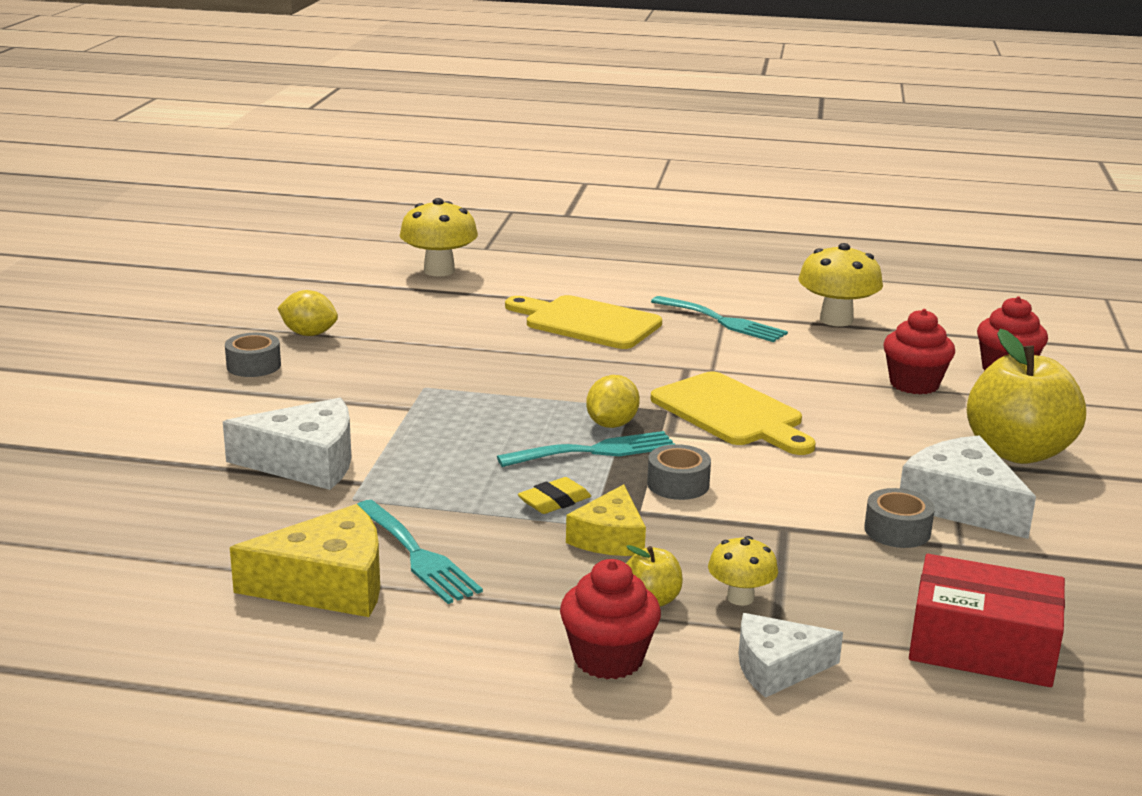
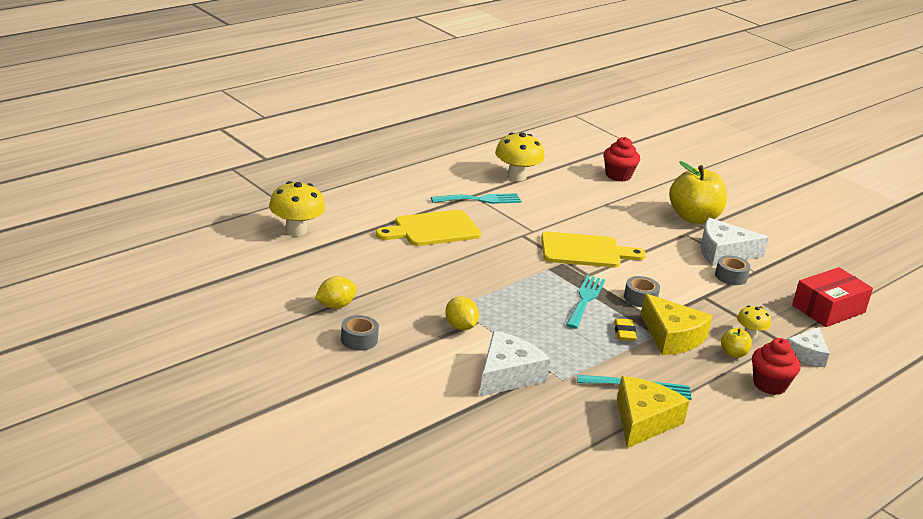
camera: 55 degrees left, 5 degrees up
(610, 538) = (672, 337): yellow cheese -> yellow cheese, size x1.54
(611, 424) = (562, 282): yellow lemon -> yellow lemon (460, 327)
(914, 384) = (607, 200): red cupcake -> none

